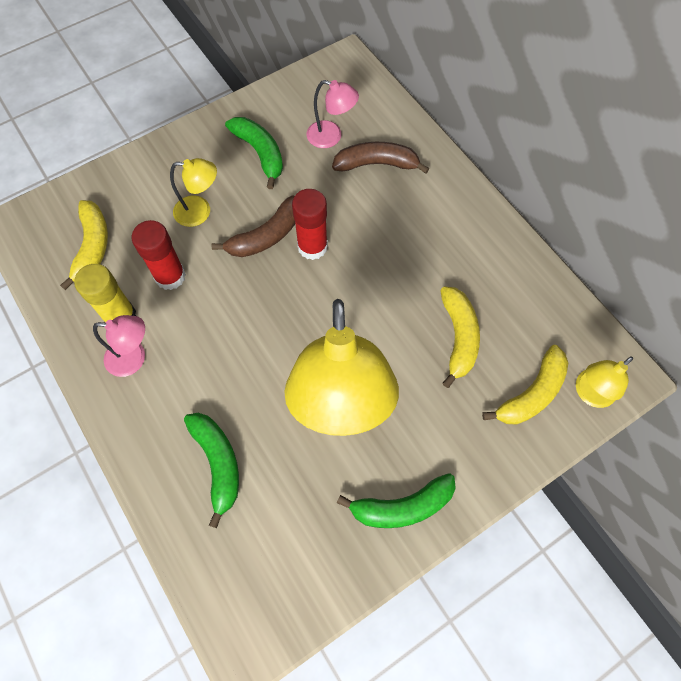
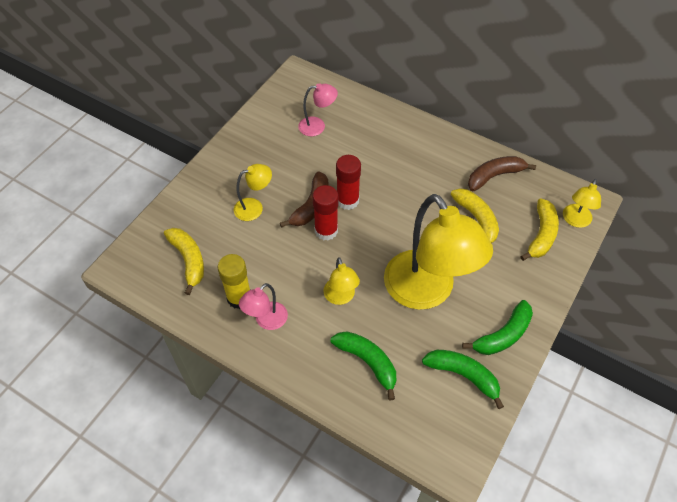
camera: 25 degrees left, 10 degrees down
(134, 358) = (266, 321): pink lamp -> pink lamp turned 150 degrees clockwise
(170, 276) = (259, 257): red glue stick -> red glue stick (326, 230)
(234, 367) = (341, 297): none -> yellow lamp
(260, 153) = (274, 154): green banana -> green banana (463, 375)
(377, 164) = (359, 132): brown banana -> brown banana (494, 176)

